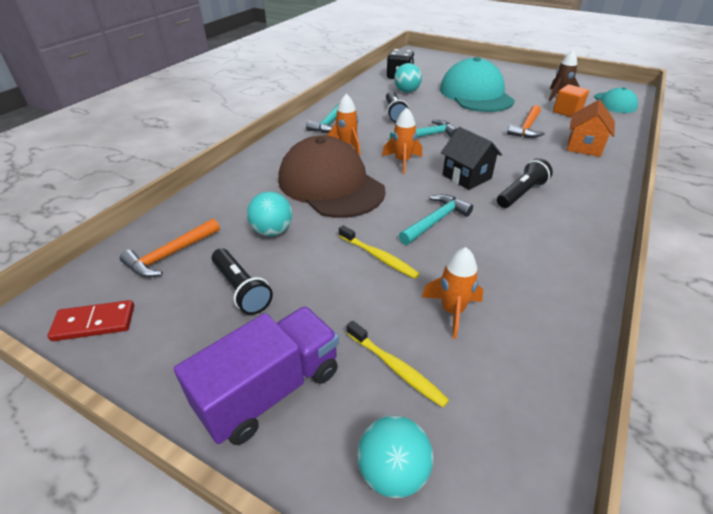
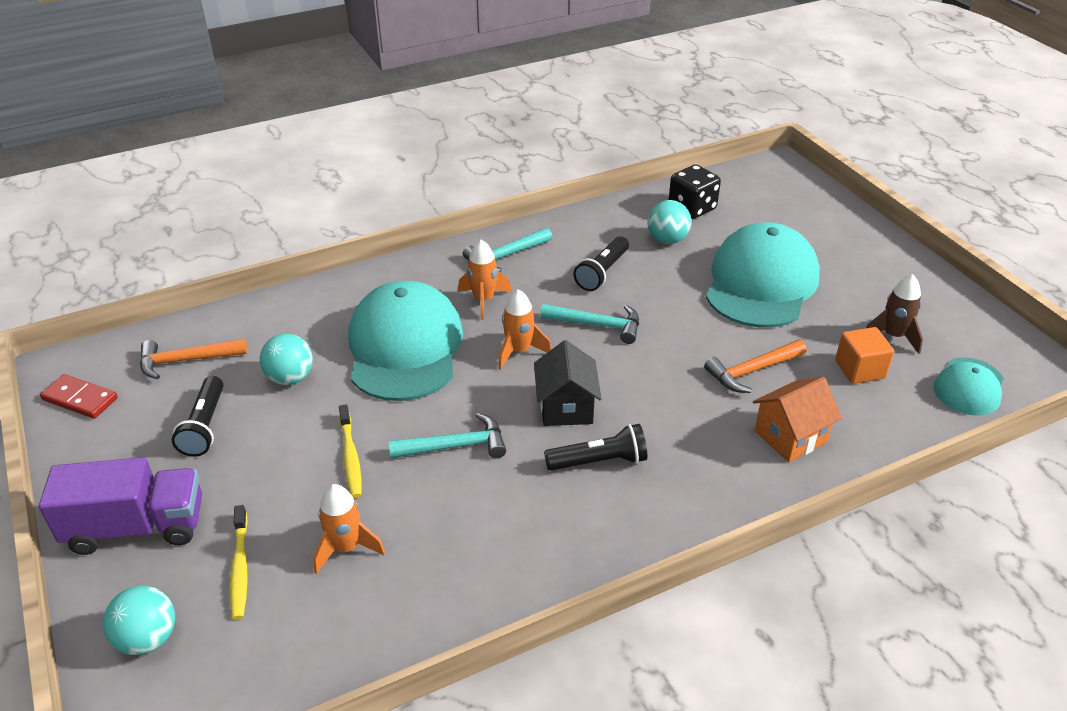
camera: 35 degrees right, 0 degrees up
(330, 185) = (405, 347): brown cap -> turquoise cap

